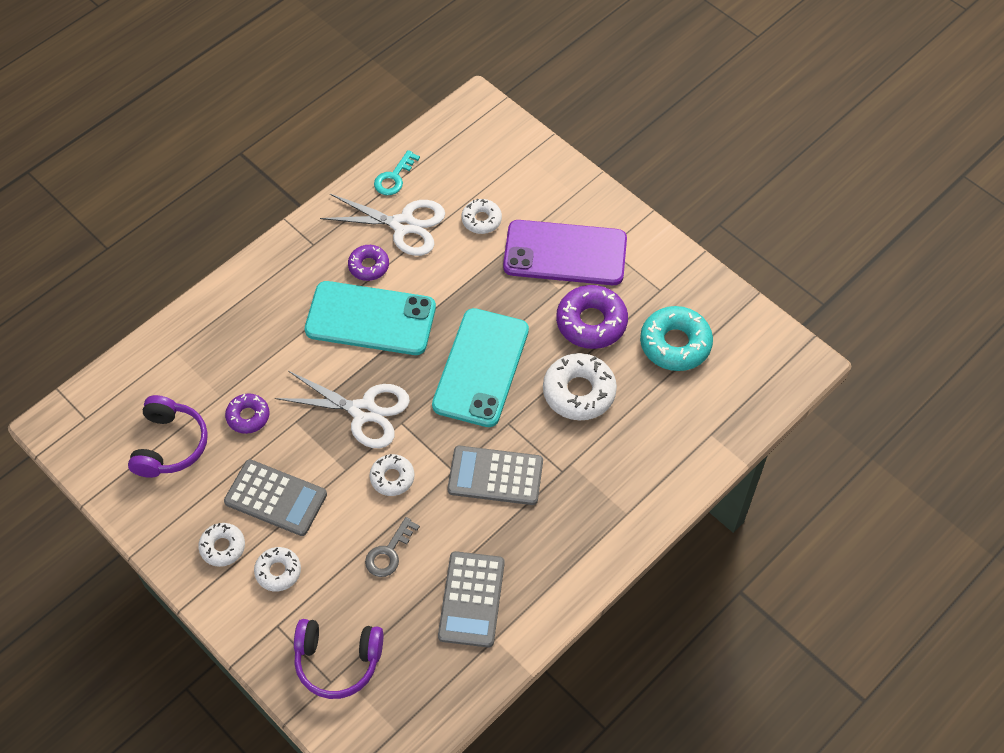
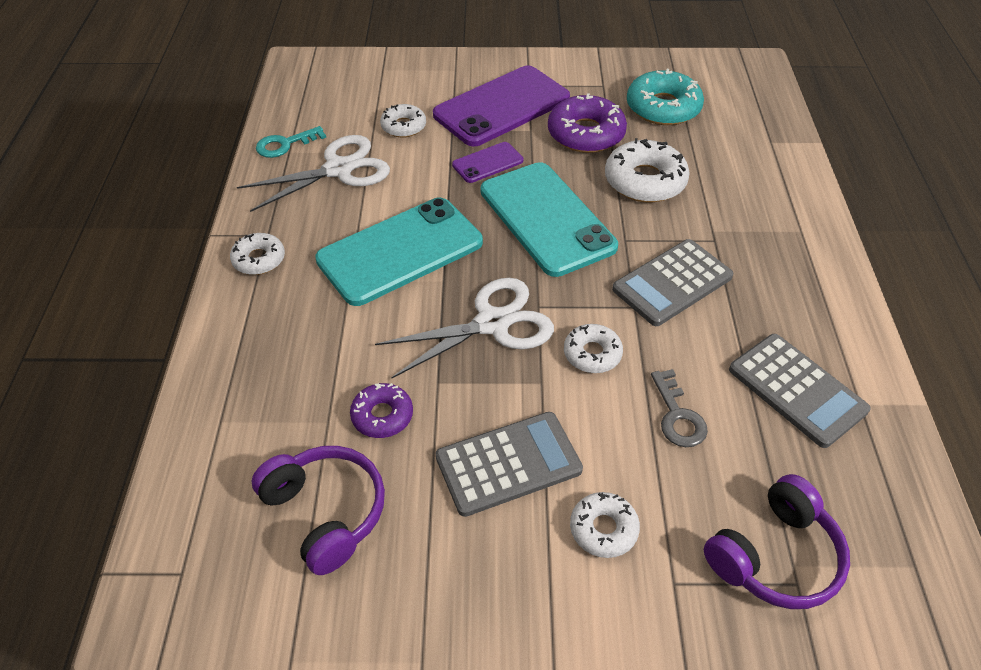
camera: 45 degrees left, 10 degrees down
(222, 547) = (515, 560): white donut -> white donut (259, 259)
(369, 266) = (345, 216): purple donut -> none
(394, 177) = (285, 144): turquoise key -> turquoise key turned 75 degrees clockwise
(498, 294) = (487, 163): none -> purple phone

